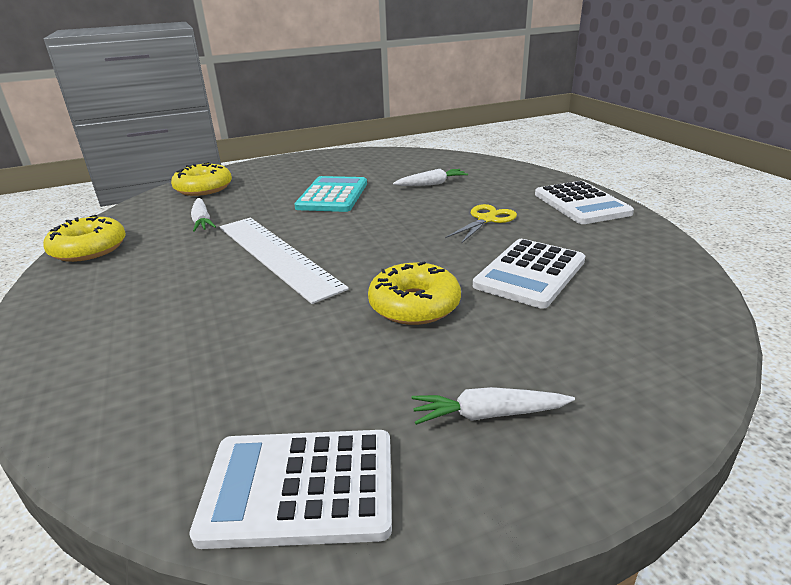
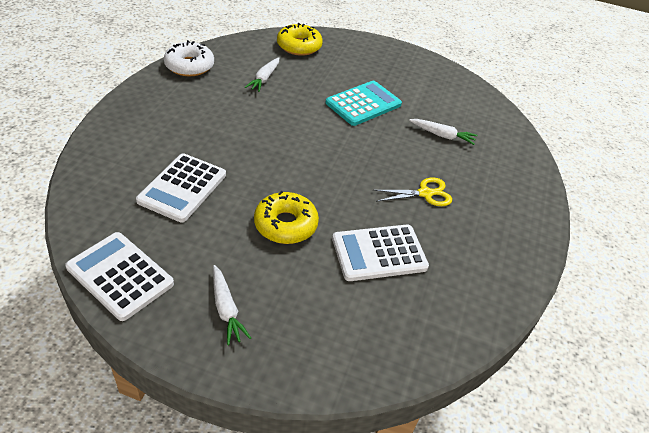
camera: 35 degrees right, 15 degrees up
(89, 249) = (189, 66): yellow donut -> white donut
(276, 255) = (267, 136): white ruler -> none
(488, 414) = (226, 309): white carrot -> white carrot turned 150 degrees counterclockwise
(581, 204) = (515, 227): white calculator -> white calculator (182, 188)

